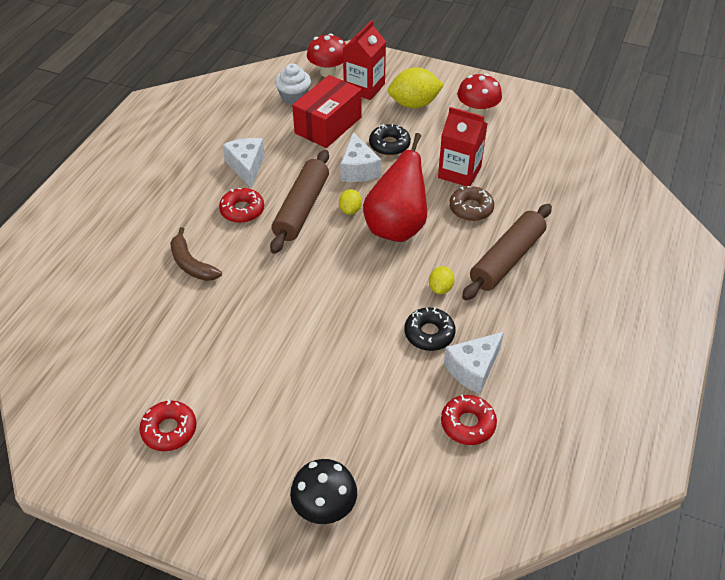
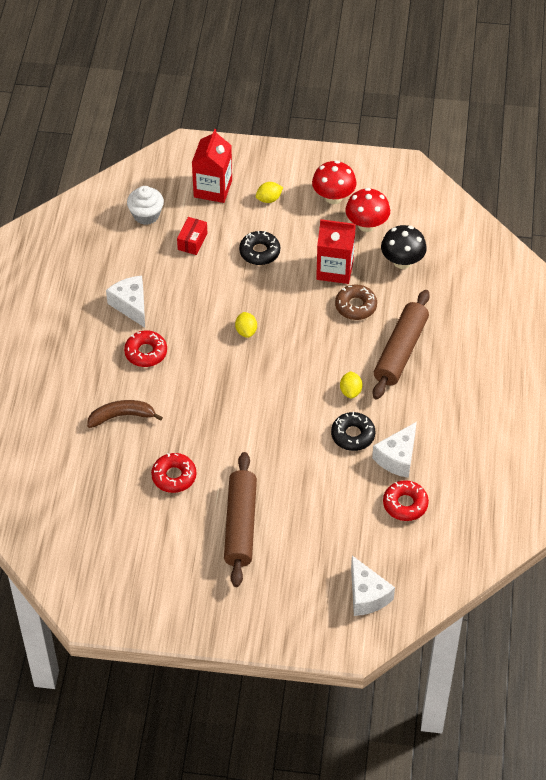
camera: 15 degrees left, 5 degrees up
(169, 430) = (168, 564): red donut -> red donut (174, 476)
(191, 264) = (122, 416): brown banana -> brown banana turned 135 degrees clockwise
(301, 208) = (200, 339): brown rolling pin -> brown rolling pin (240, 525)
(324, 507) = (314, 593): black mushroom -> black mushroom (402, 261)
(328, 72) = (169, 176): red mushroom -> red mushroom (366, 225)
(328, 125) = (192, 241): red box -> red box, size x0.50
(358, 169) = (239, 286): white cheese -> white cheese (366, 595)
(396, 227) = (294, 340): red pear -> none
(414, 104) = (269, 199): yellow lemon -> yellow lemon, size x0.52

